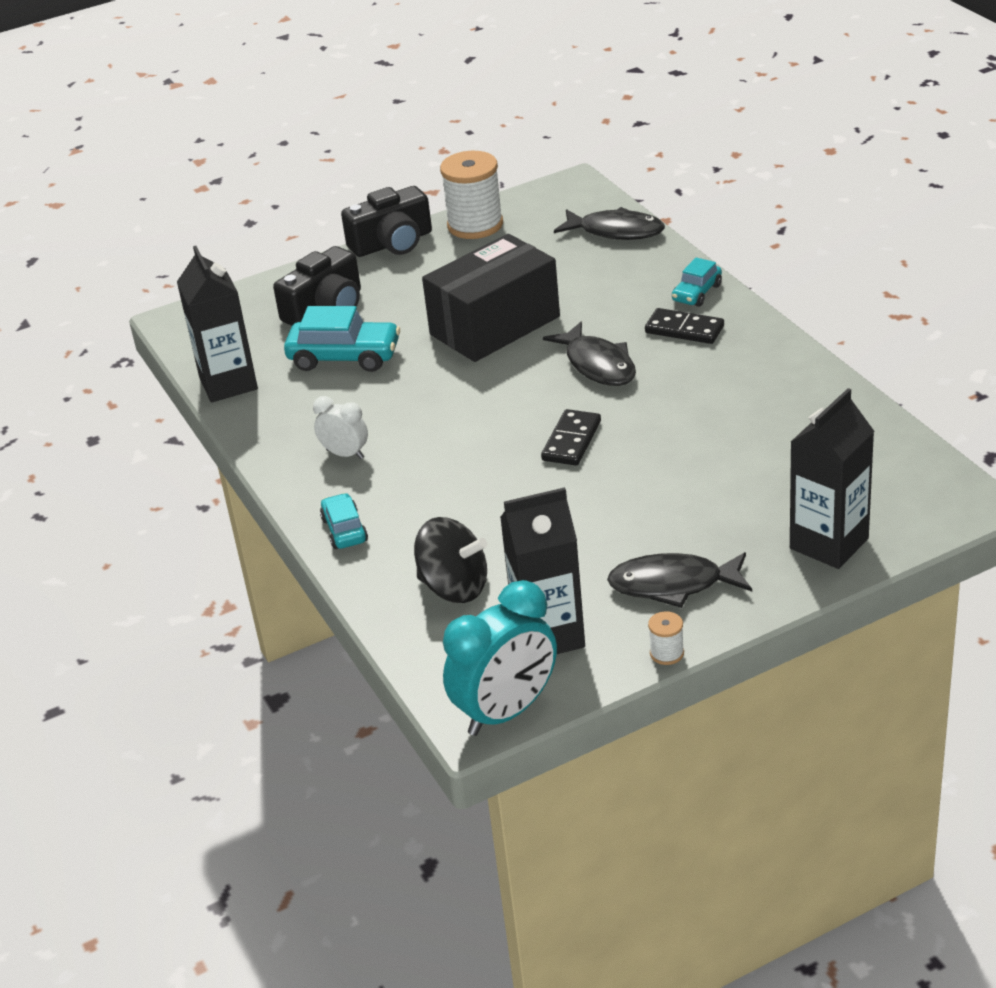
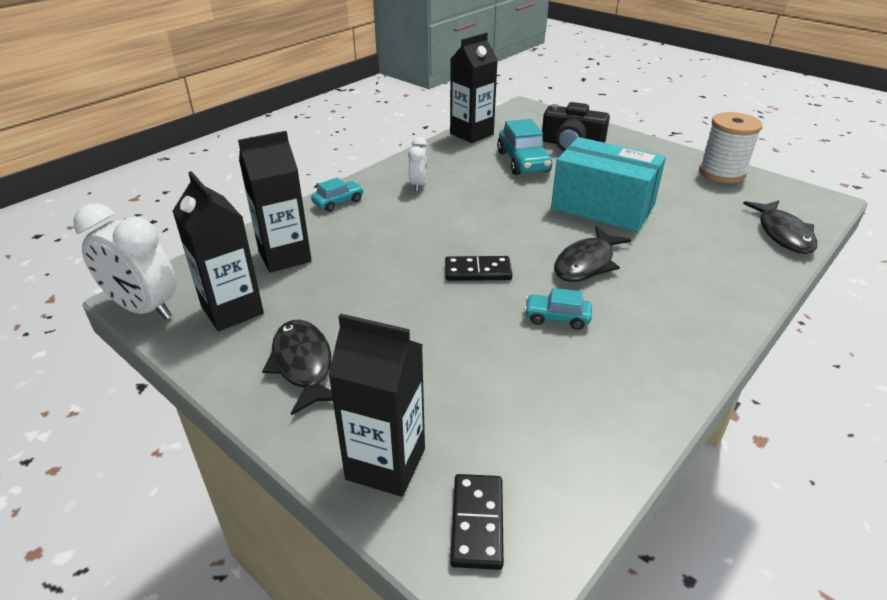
camera: 65 degrees right, 0 degrees up
(392, 243) = (667, 149): black camera -> none
(454, 587) = (285, 256): black spinning top -> black carton
(494, 325) = (602, 207): black box -> turquoise box
(506, 712) = (144, 309): turquoise clock -> white clock
(666, 653) = (210, 379): white spool -> none
(684, 329) = (673, 299): black domino -> black domino (477, 523)
(696, 293) = (735, 295): turquoise car -> turquoise car (557, 318)

